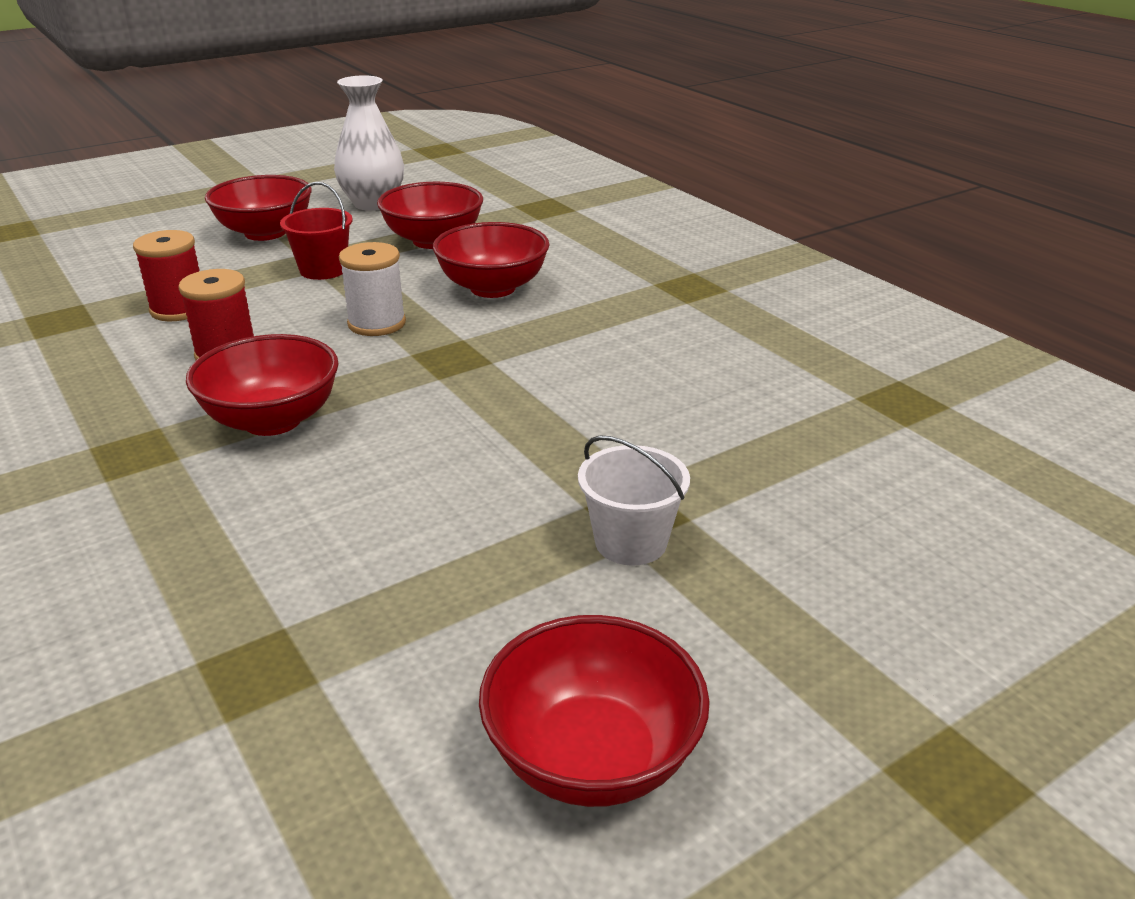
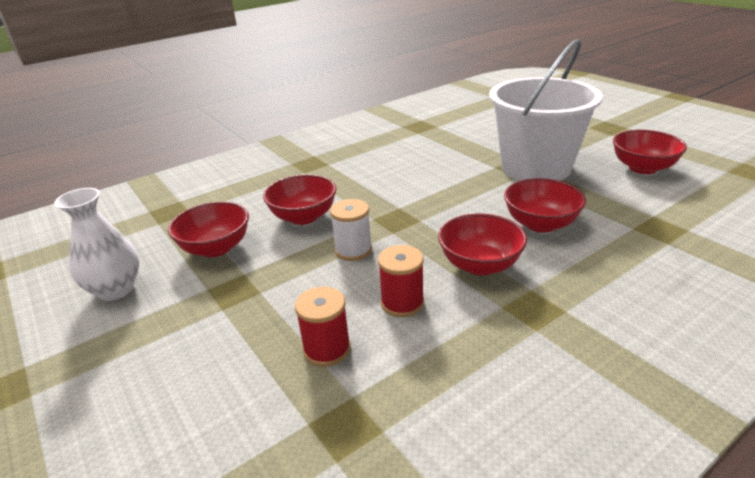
camera: 90 degrees left, 0 degrees up
(265, 233) = (161, 340): red bowl -> red bowl (540, 224)
(323, 270) = (259, 289): red bucket -> none
(631, 542) = (535, 167): white bucket -> white bucket, size x2.50

